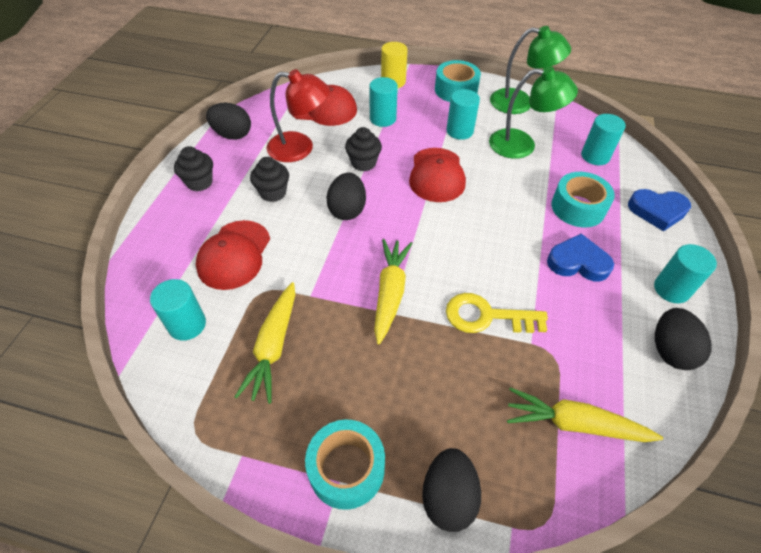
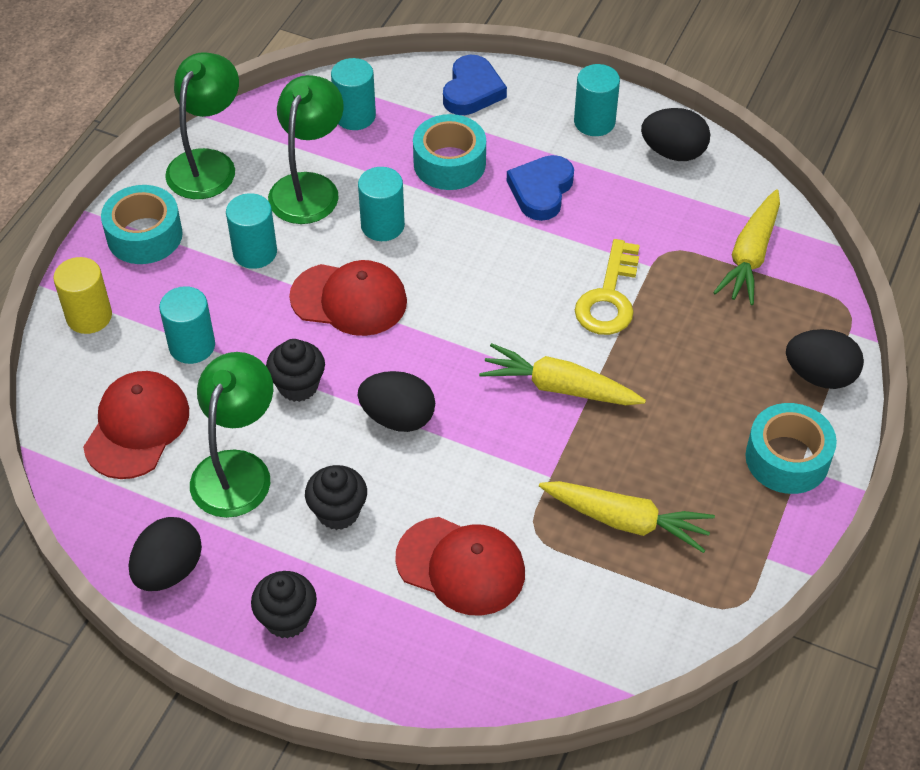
camera: 80 degrees left, 0 degrees up
(187, 324) = (579, 622): turquoise cylinder -> turquoise cylinder (382, 225)
(300, 148) = (237, 469): red lamp -> green lamp

